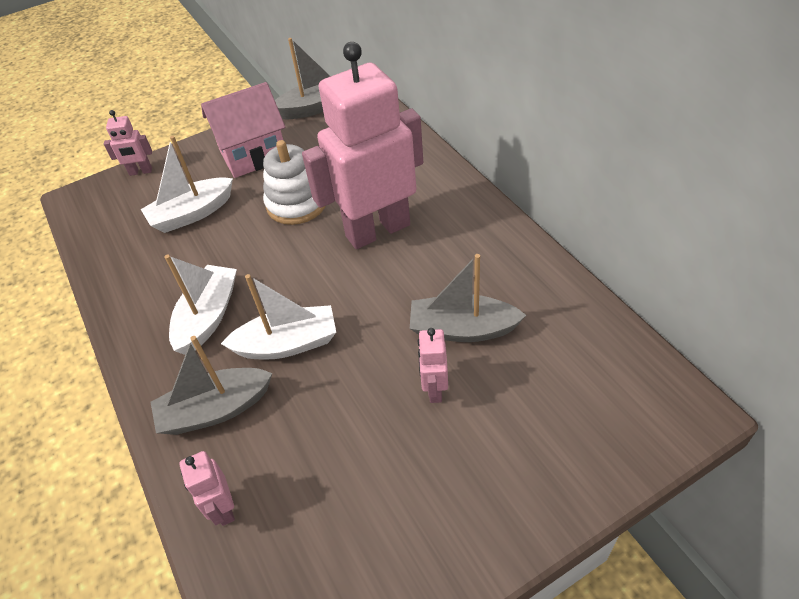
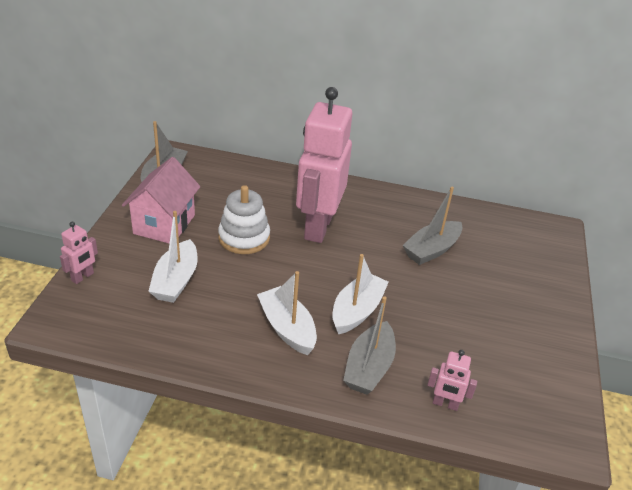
camera: 55 degrees left, 10 degrees down
(434, 389) = (458, 283): pink robot -> none

